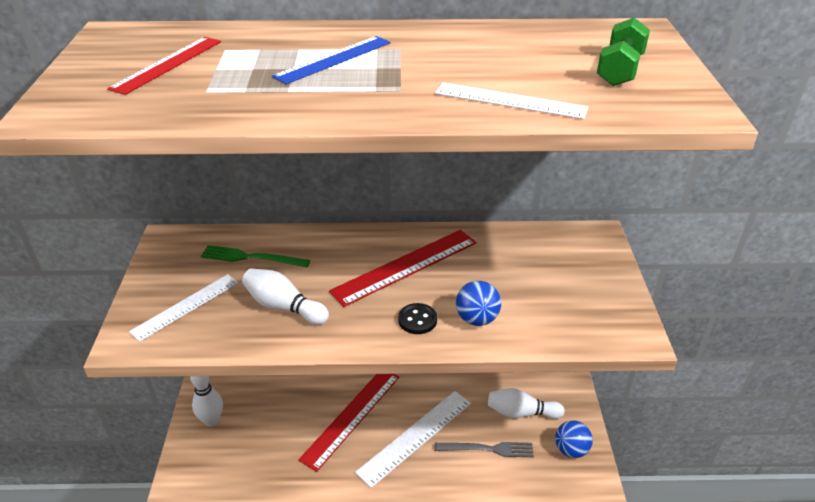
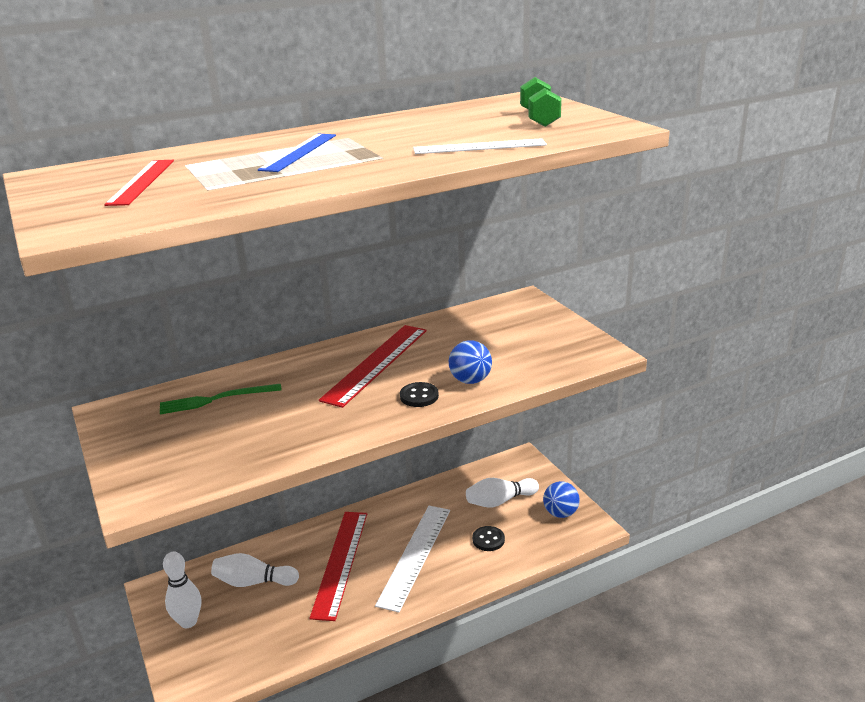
camera: 25 degrees left, 10 degrees down
(186, 306) = (179, 455): white ruler -> none
(284, 307) = (283, 424): white bowling pin -> white bowling pin (253, 582)
(487, 449) = (488, 540): grey fork -> black button

